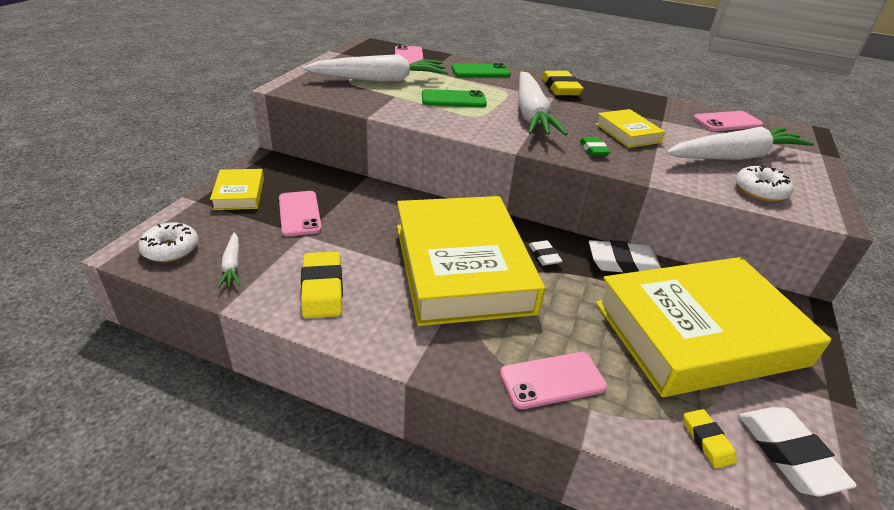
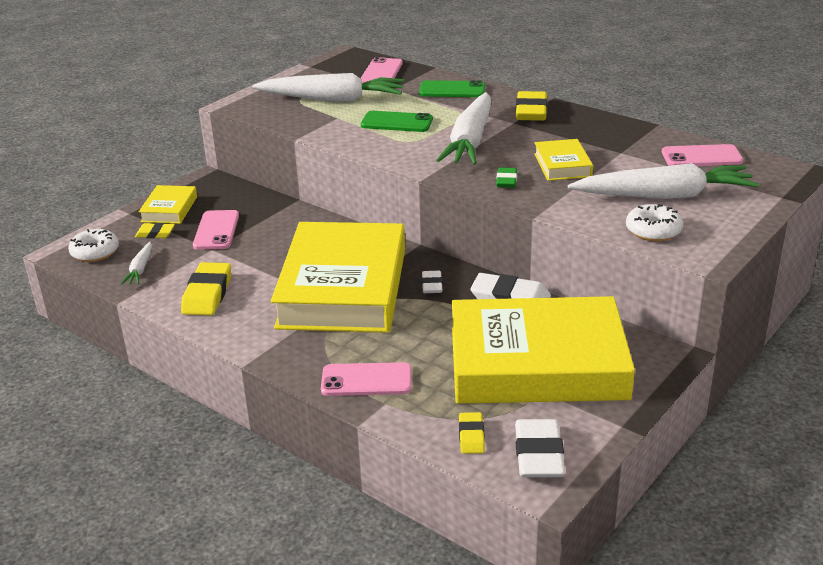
camera: 20 degrees right, 5 degrees down
(234, 222) = (155, 234): none -> yellow eraser

